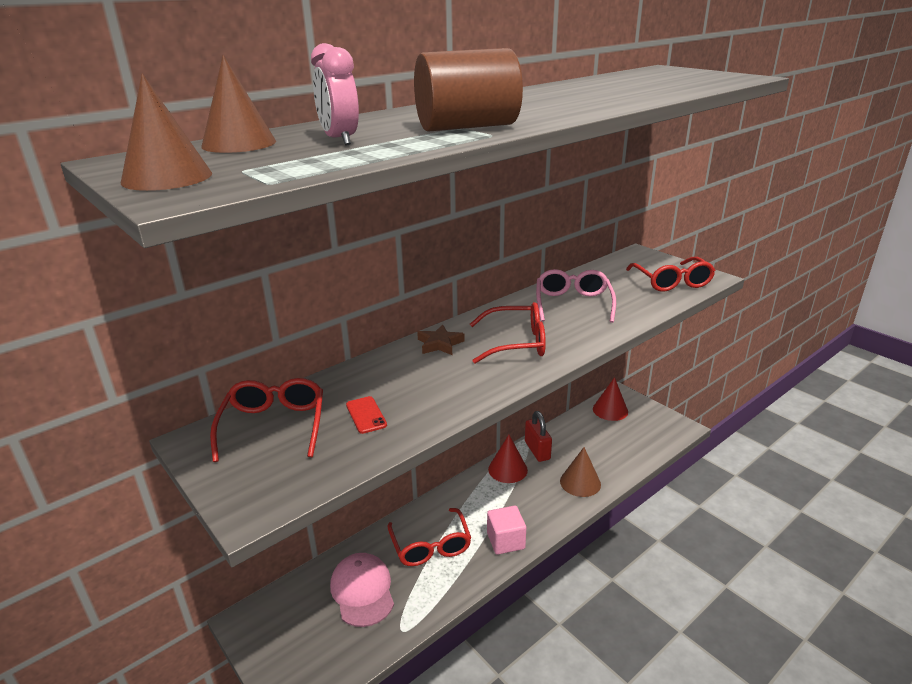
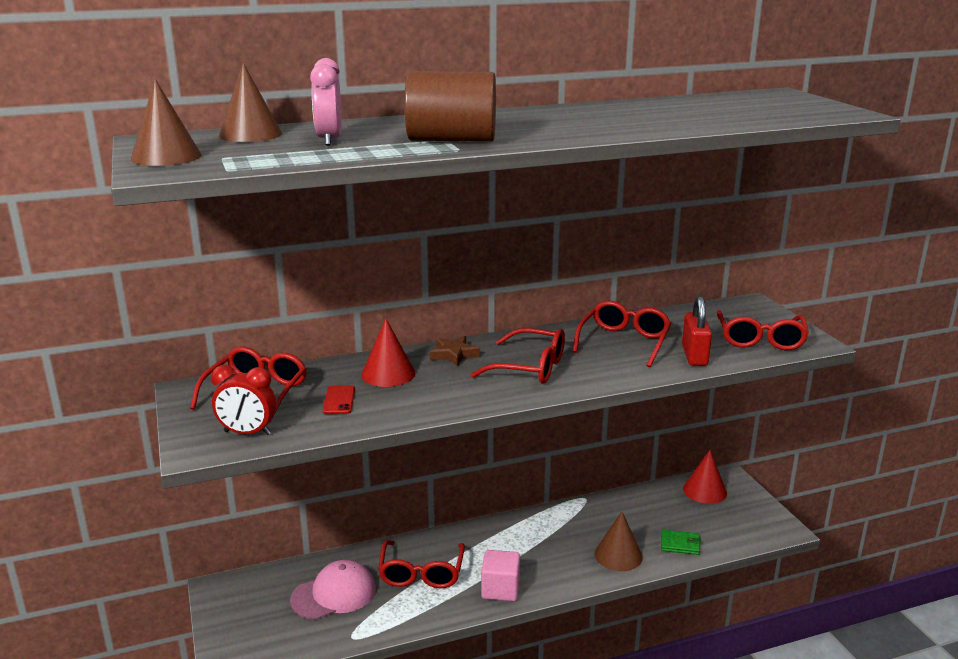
camera: 20 degrees right, 5 degrees down
(295, 475) = (247, 433): none -> red clock
(362, 591) = (334, 594): pink cap -> pink cap turned 60 degrees clockwise
(507, 469) = (545, 523): red cone -> red cone (388, 374)
(537, 450) = (590, 512): red padlock -> red padlock (694, 355)
(573, 304) = (624, 342): pink glasses -> red glasses
(619, 460) = (680, 544): none -> green wallet

